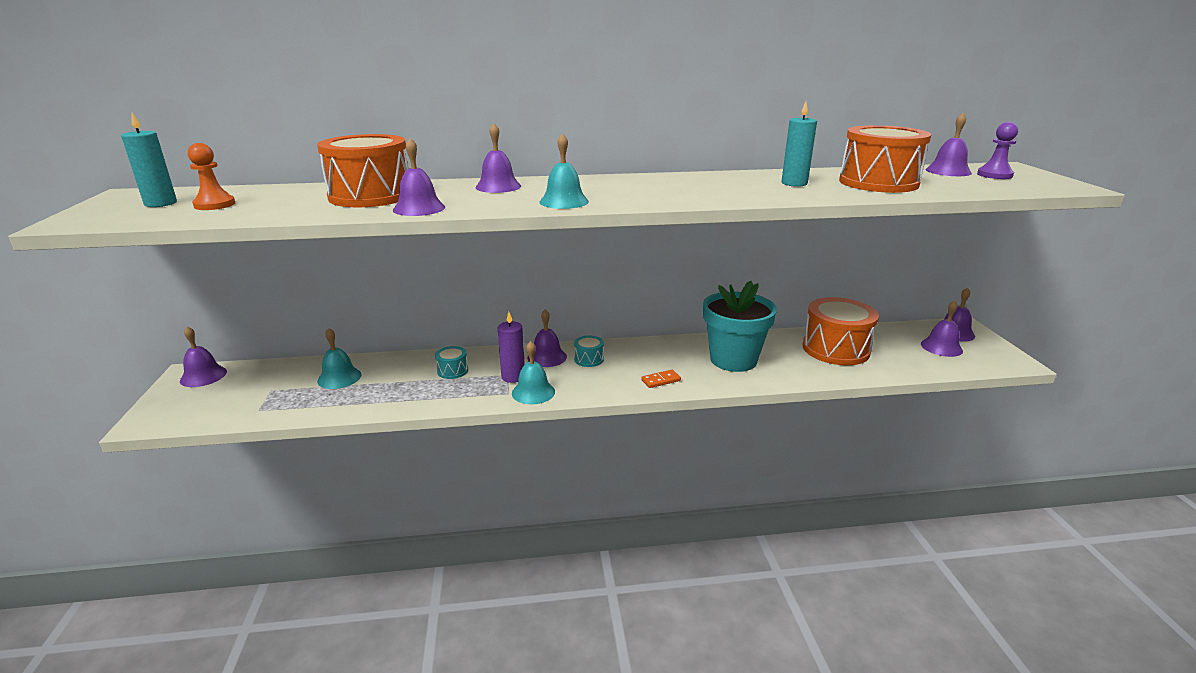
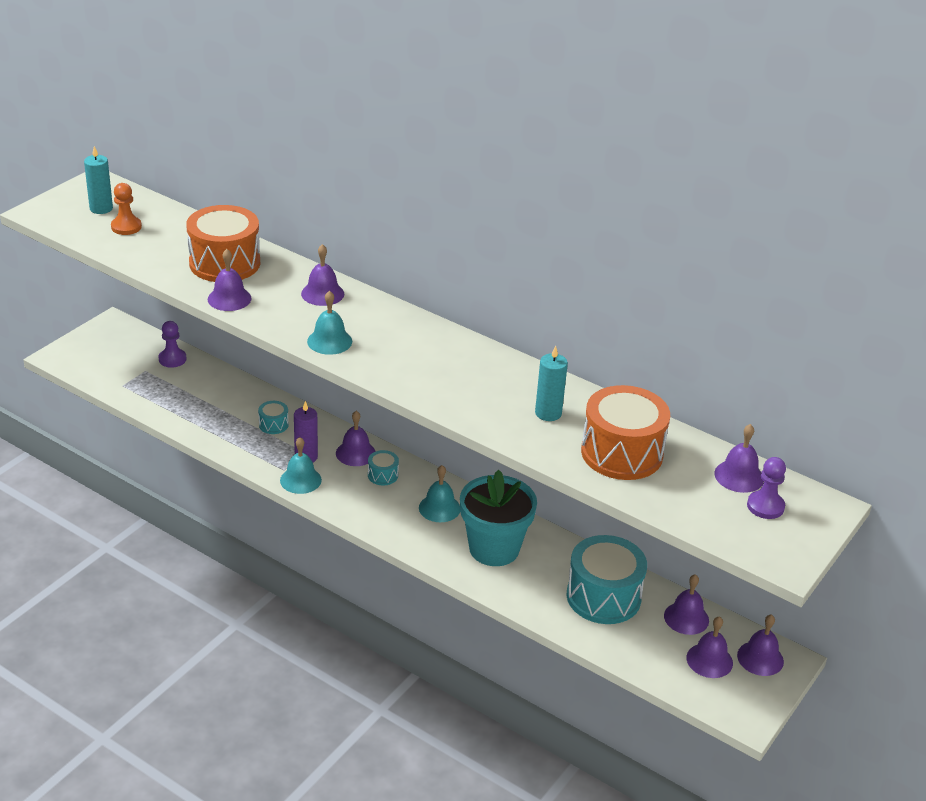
camera: 40 degrees right, 10 degrees up
(203, 376) = (119, 331): purple bell -> purple bell (686, 618)
(290, 371) = (172, 359): none -> purple pawn
(339, 378) = (195, 385): turquoise bell -> turquoise bell (439, 508)
(661, 380) = (404, 529): orange domino -> none
(835, 349) = (603, 597): orange drum -> turquoise drum

